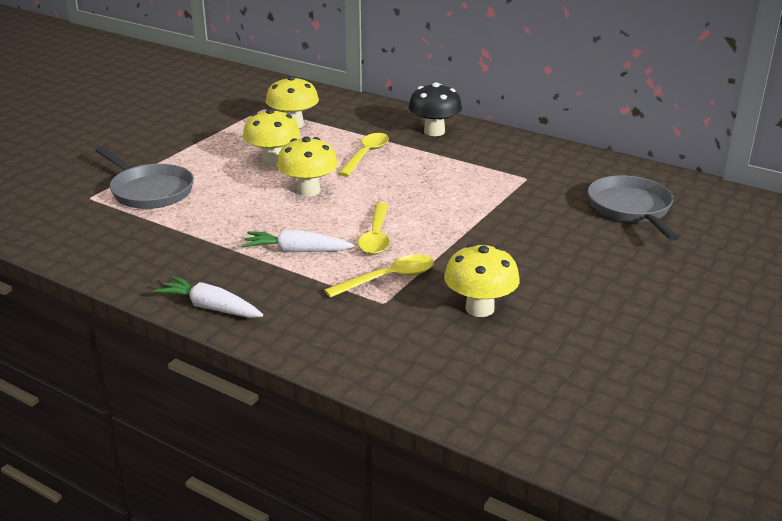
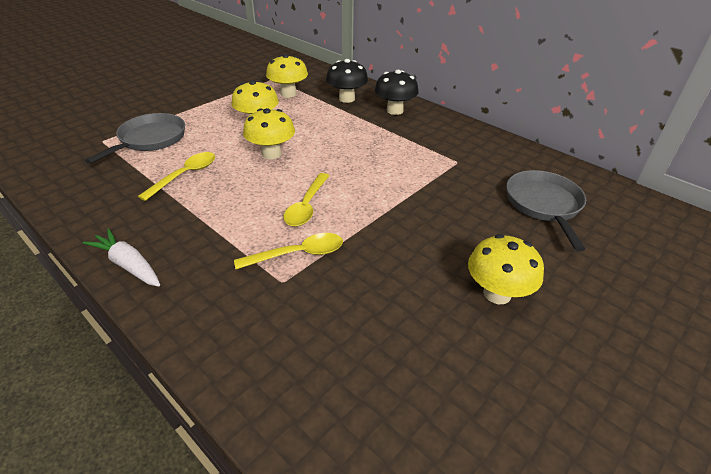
camera: 10 degrees right, 10 degrees up
(149, 191) = (150, 140): grey pan -> grey pan turned 120 degrees counterclockwise
(296, 251) = (233, 212): white carrot -> none
(366, 155) = (332, 126): yellow spoon -> yellow spoon (185, 175)
(369, 124) = (346, 99): none -> black mushroom
(479, 308) = (369, 303): yellow mushroom -> yellow mushroom (497, 293)

